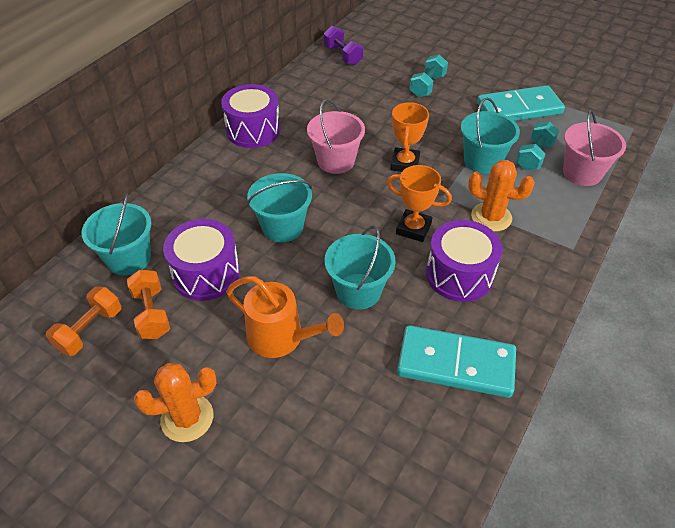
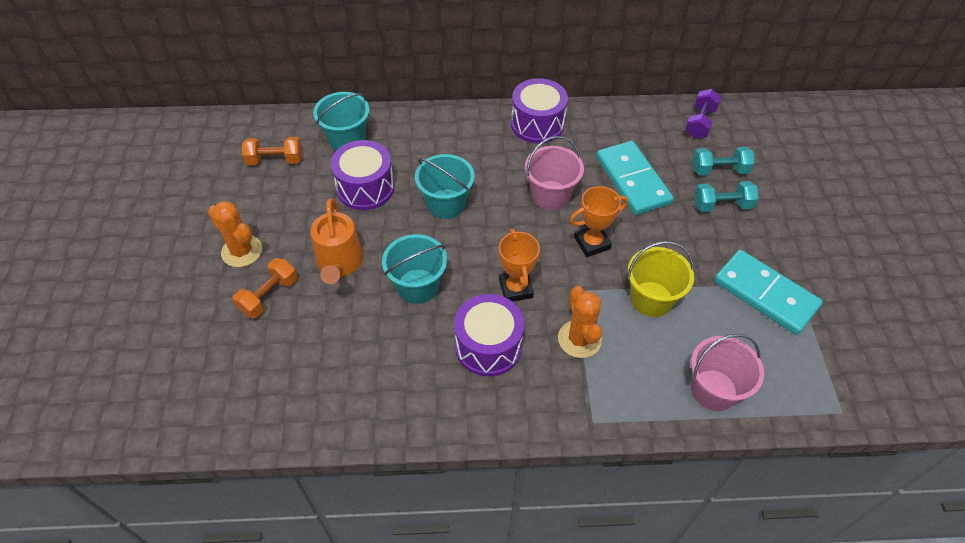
camera: 55 degrees right, 5 degrees up
(152, 313) = (310, 181): orange dumbbell -> orange dumbbell (269, 296)
(456, 364) = (391, 386): turquoise domino -> turquoise domino (633, 180)
(482, 161) = (651, 299): turquoise bucket -> yellow bucket
(534, 156) = (700, 338): turquoise dumbbell -> turquoise dumbbell (719, 170)

